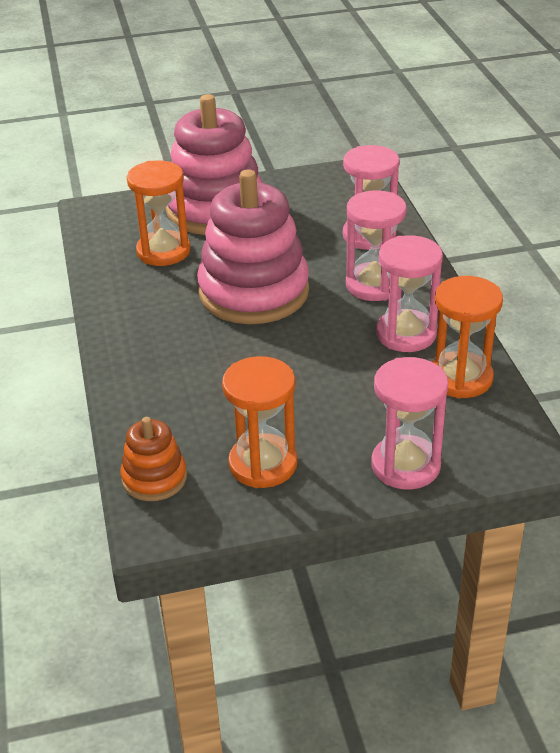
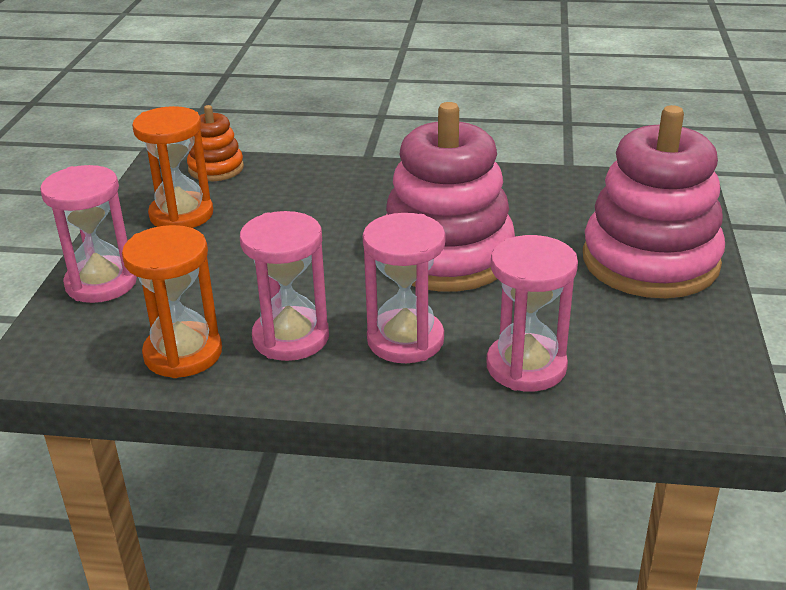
camera: 110 degrees right, 5 degrees down
(163, 251) = (564, 215): orange hourglass -> none

